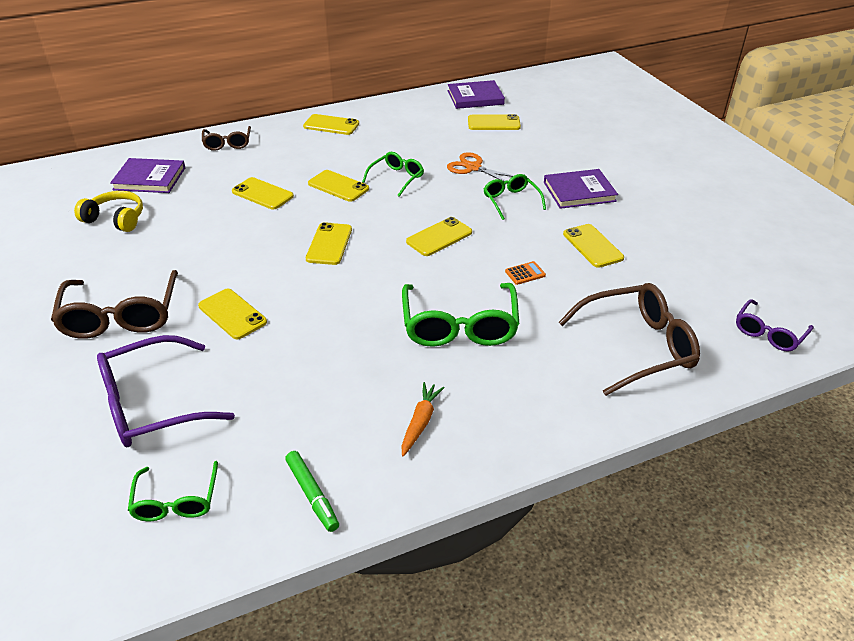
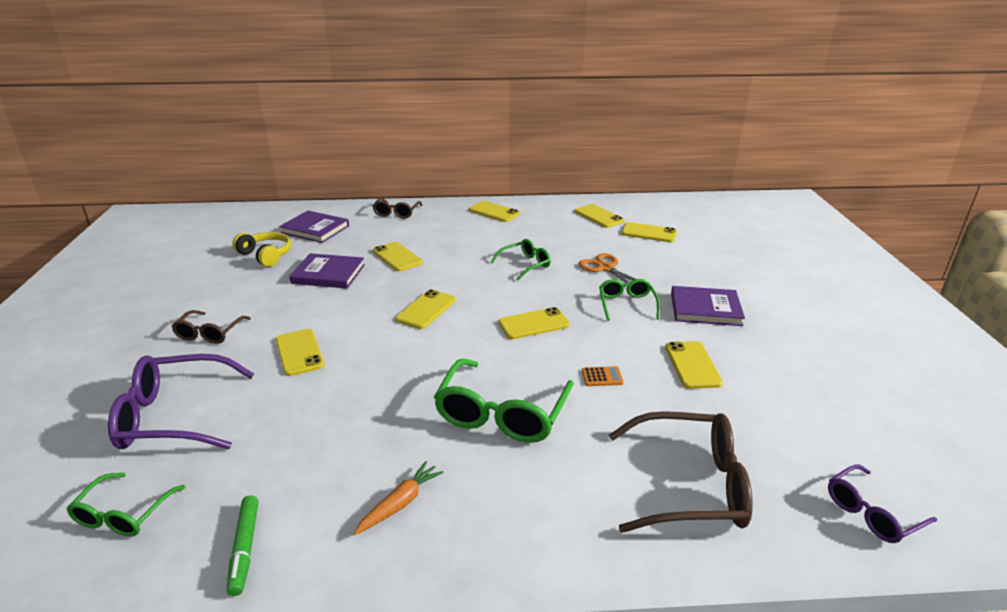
camera: 20 degrees right, 10 degrees down
(121, 316) = (209, 333): brown glasses -> brown glasses, size x0.57
(338, 186) = (467, 262): yellow phone -> yellow phone (599, 216)
(475, 97) = (643, 209): purple book -> purple book (328, 274)

